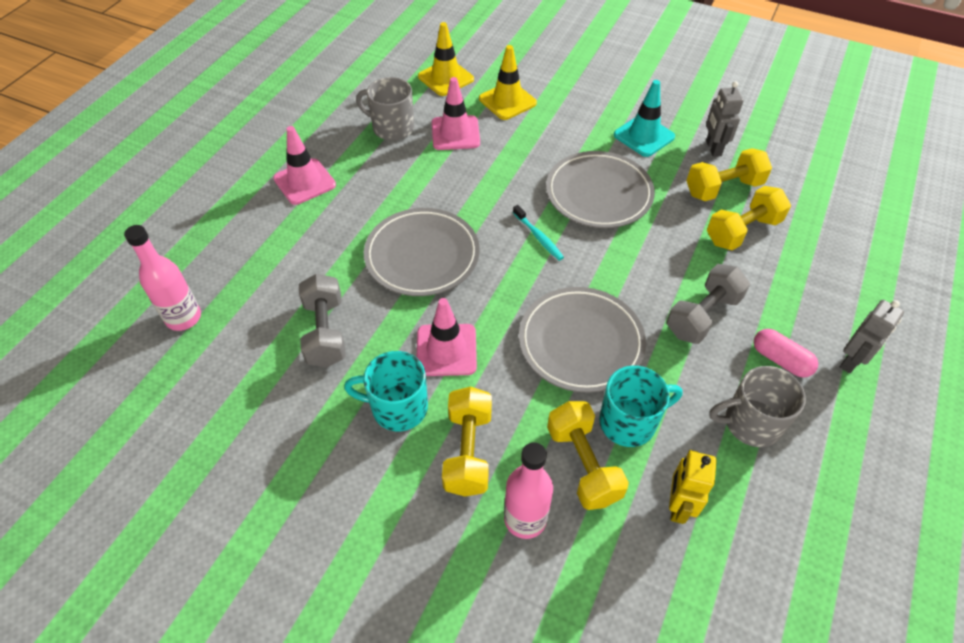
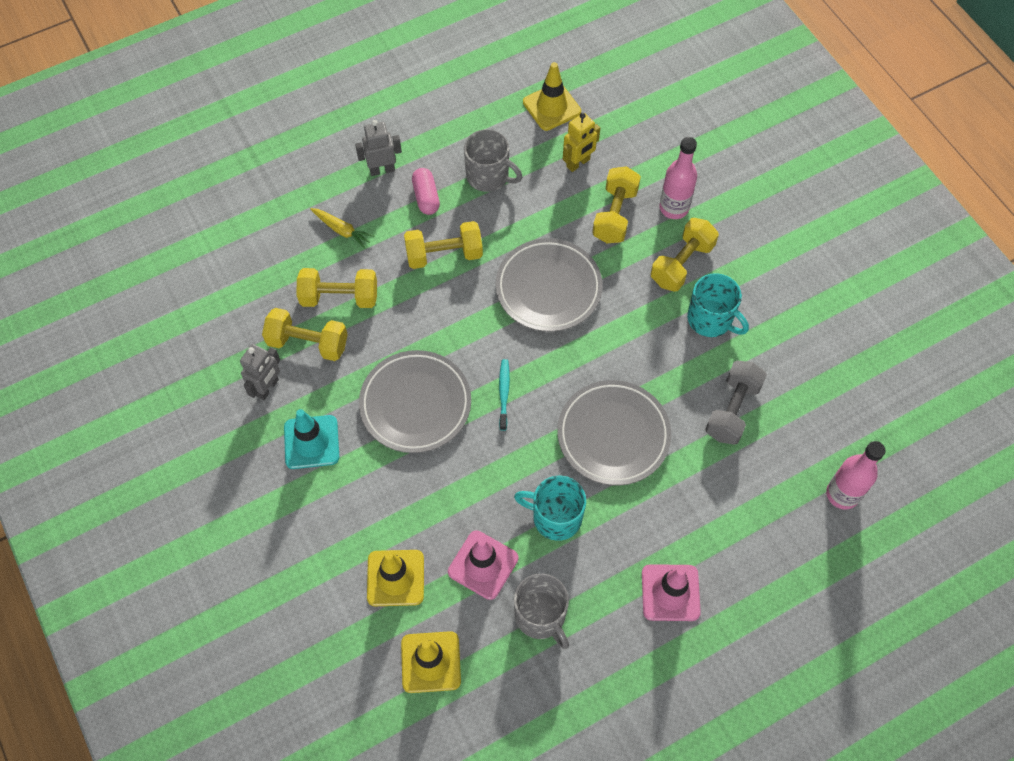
camera: 145 degrees left, 10 degrees up
(446, 350) = (649, 340): pink traffic cone -> none
(629, 422) = (563, 221): turquoise mug -> turquoise mug (555, 517)
(702, 316) = (444, 255): grey dumbbell -> yellow dumbbell
(781, 569) = (551, 107): none -> yellow traffic cone
(810, 283) = (342, 230): none -> yellow carrot

